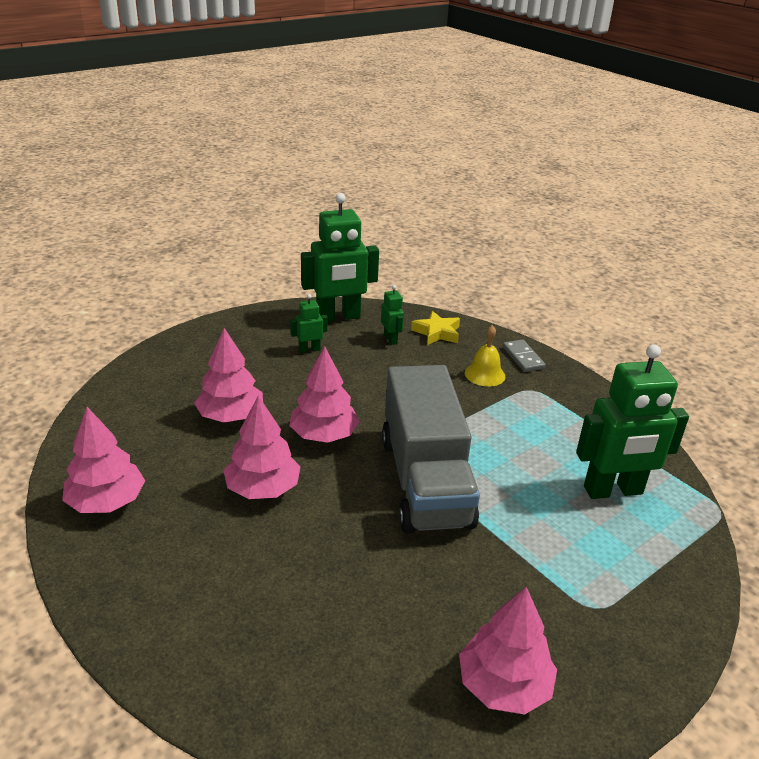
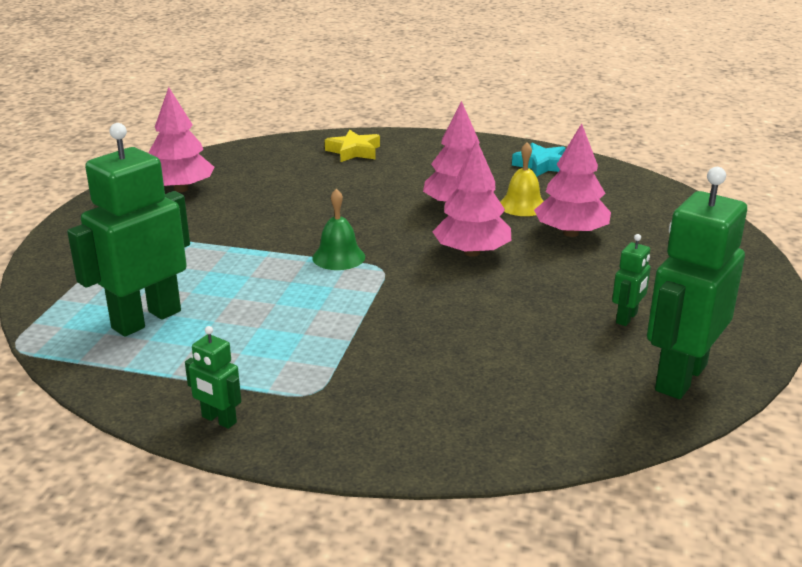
camera: 145 degrees right, 5 degrees down
(107, 502) = (542, 165): pink tree -> turquoise star
(391, 339) = (567, 378): green robot -> green robot (219, 420)
(425, 481) = (338, 257): grey truck -> green bell
(437, 333) = (528, 422): yellow star -> yellow star (354, 151)
(485, 374) = (391, 386): yellow bell -> yellow bell (522, 205)
(523, 358) = (365, 440): grey domino -> none

